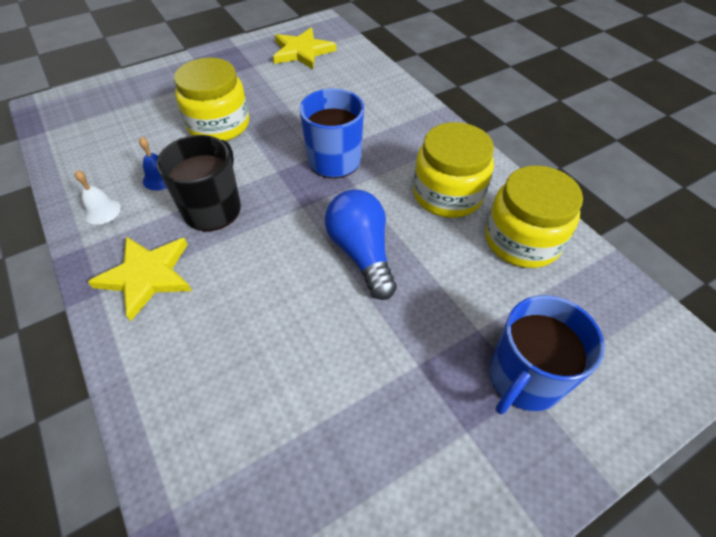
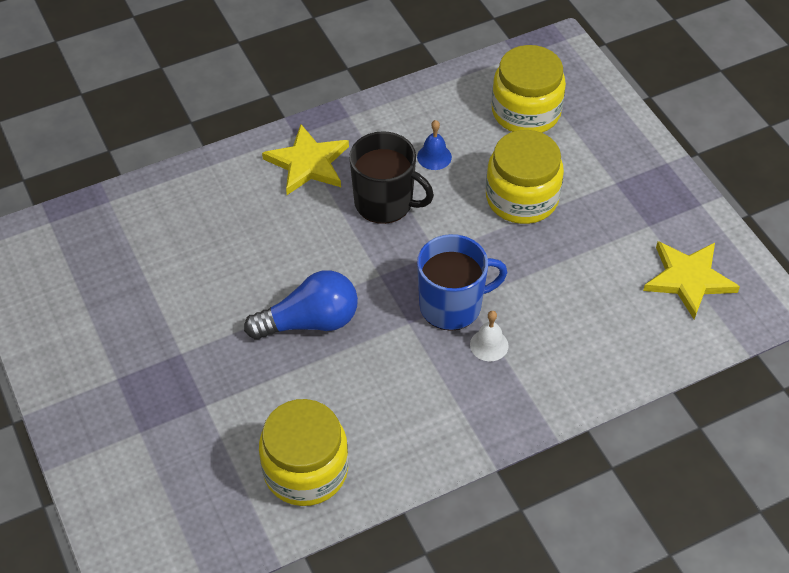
camera: 95 degrees right, 0 degrees up
(102, 211) = (392, 121): white bell -> white bell (489, 345)
(447, 194) = (383, 411): yellow jar -> yellow jar (526, 112)
(524, 378) = (150, 430): blue mug -> none

